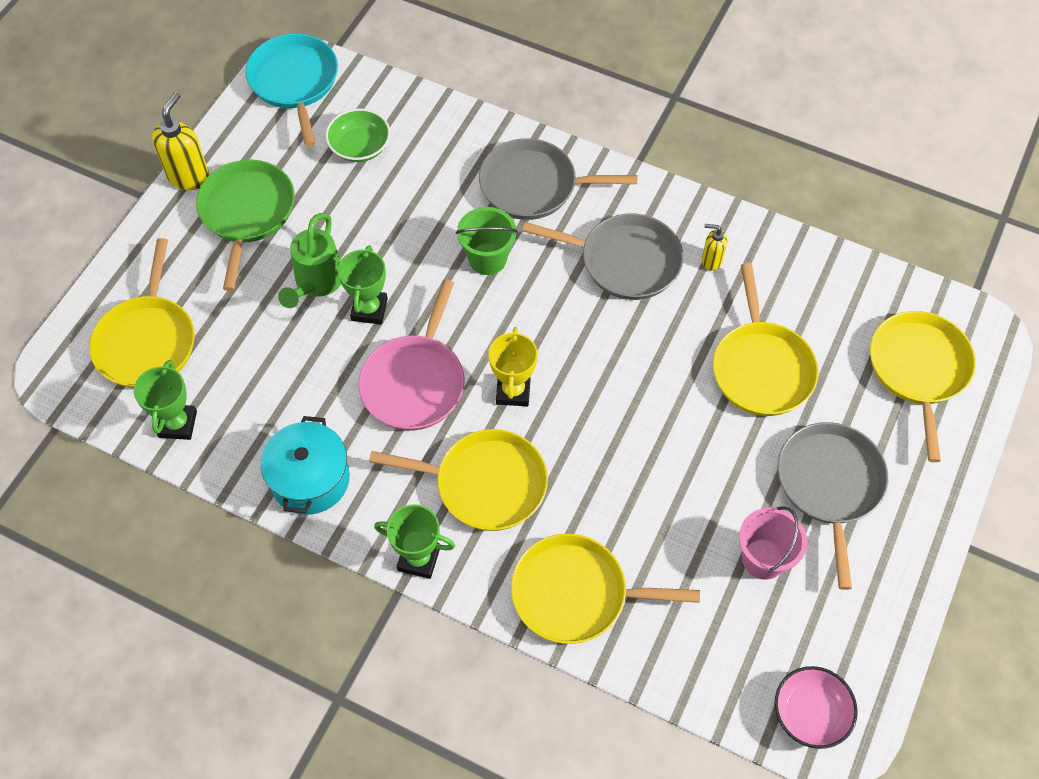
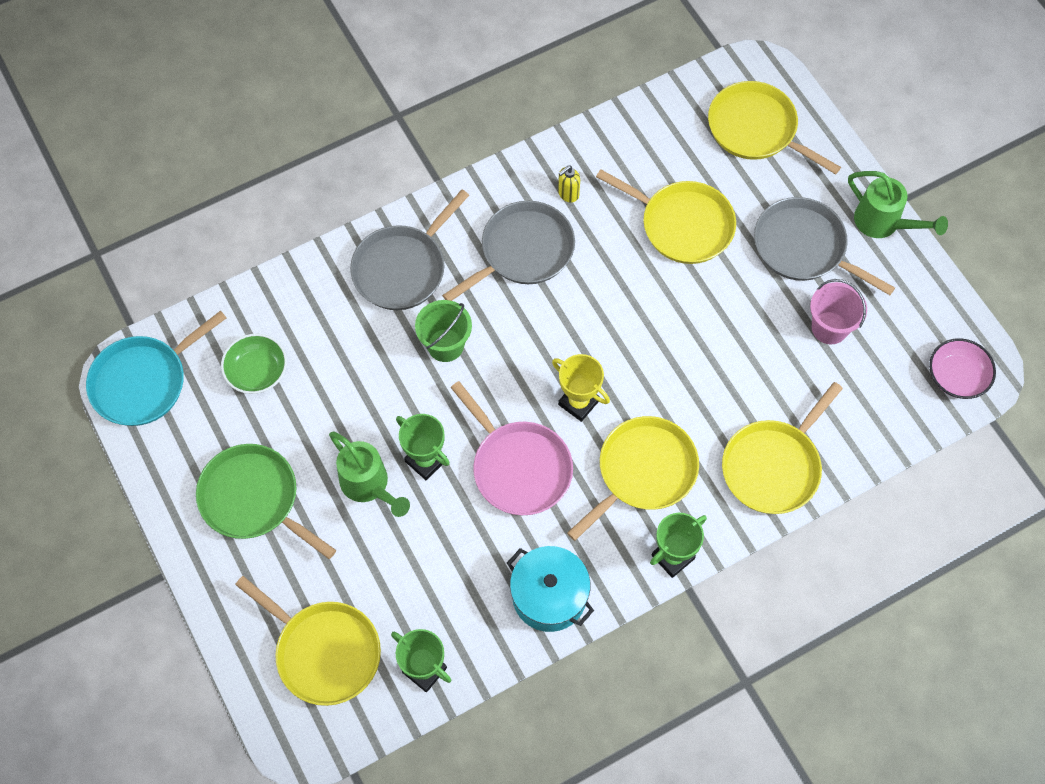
camera: 55 degrees left, 5 degrees up
(189, 176) = (176, 524): yellow soap dispenser -> none
(295, 82) = (143, 382): turquoise pan -> turquoise pan turned 60 degrees counterclockwise
(921, 542) = (883, 223): none -> green watering can

